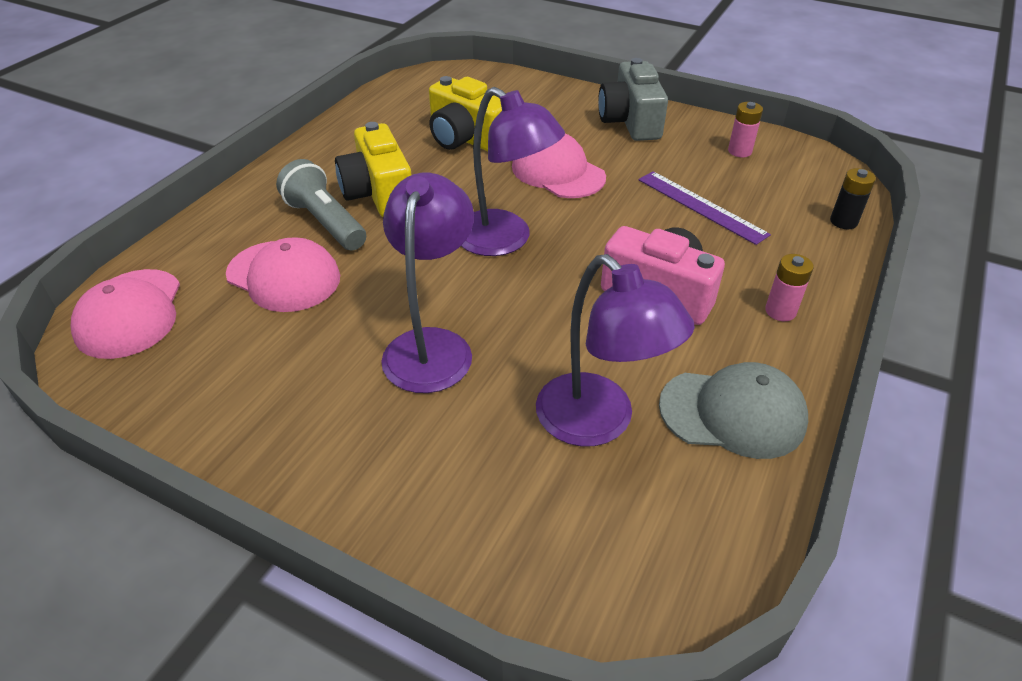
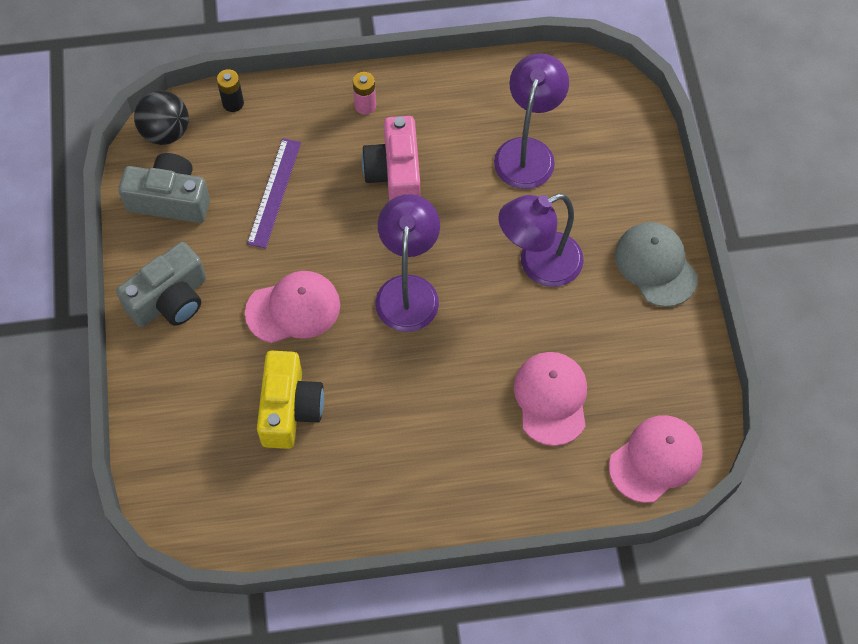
camera: 125 degrees left, 20 degrees up
(325, 222) = (478, 422): grey flashlight -> none
(379, 193) = (416, 415): yellow camera -> none
(558, 172) = (293, 309): pink cap -> pink cap turned 120 degrees counterclockwise
(733, 413) = (471, 97): grey cap -> grey cap (655, 265)
(739, 151) = (170, 200): pink battery -> grey camera
(827, 173) = (166, 132): none -> black ball

